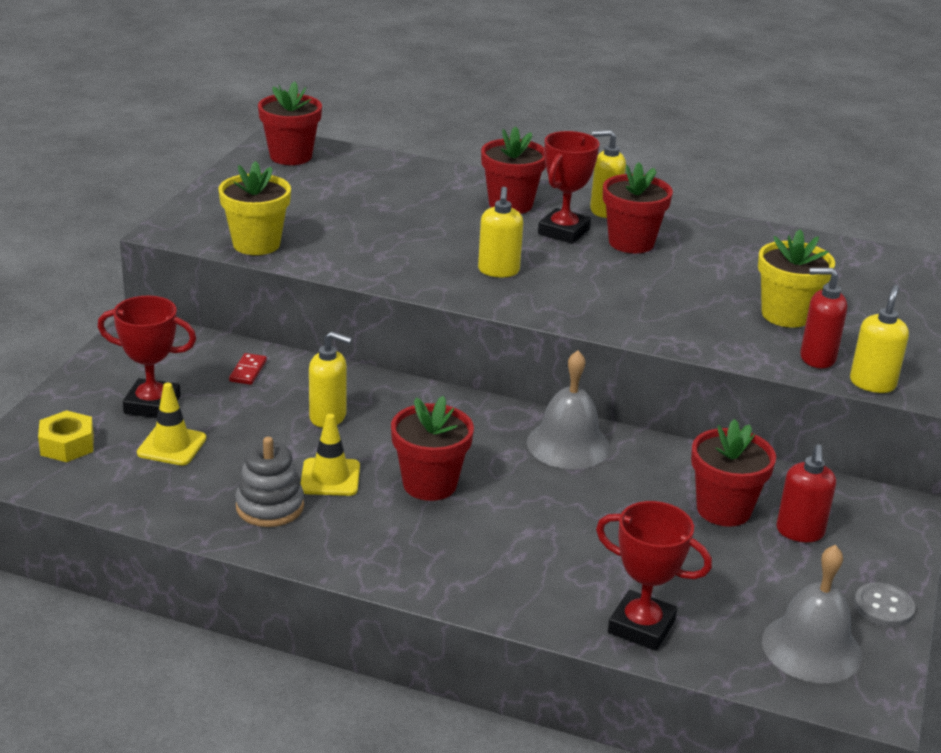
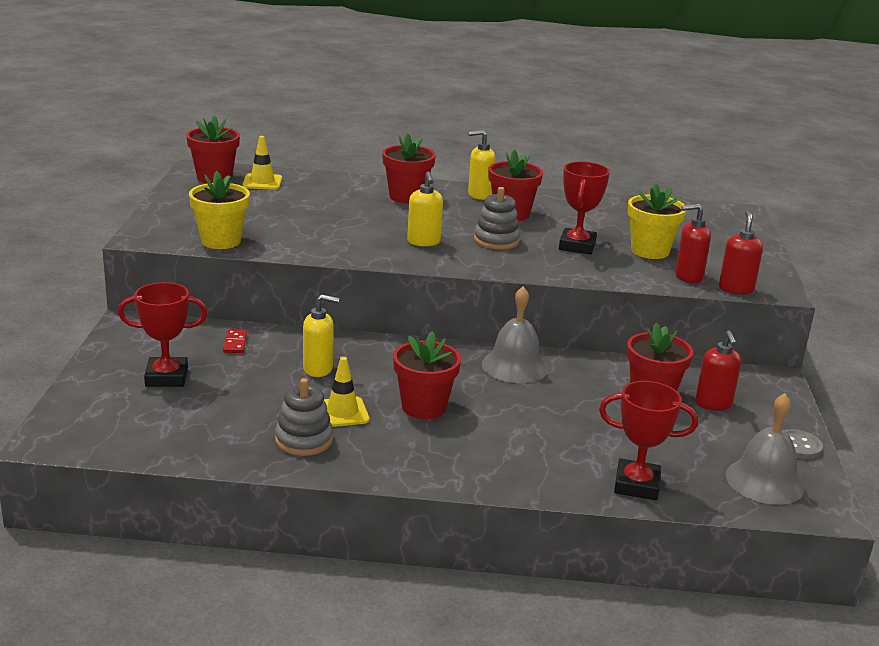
camera: 15 degrees left, 5 degrees down
(67, 445) = (107, 416): yellow nut -> none
(172, 446) = (198, 406): yellow traffic cone -> yellow traffic cone (262, 182)
(563, 231) = (457, 211): red trophy -> red trophy (577, 246)
(591, 278) = (496, 240): none -> grey stacking toy
(872, 383) = (736, 289): yellow soap dispenser -> red soap dispenser

